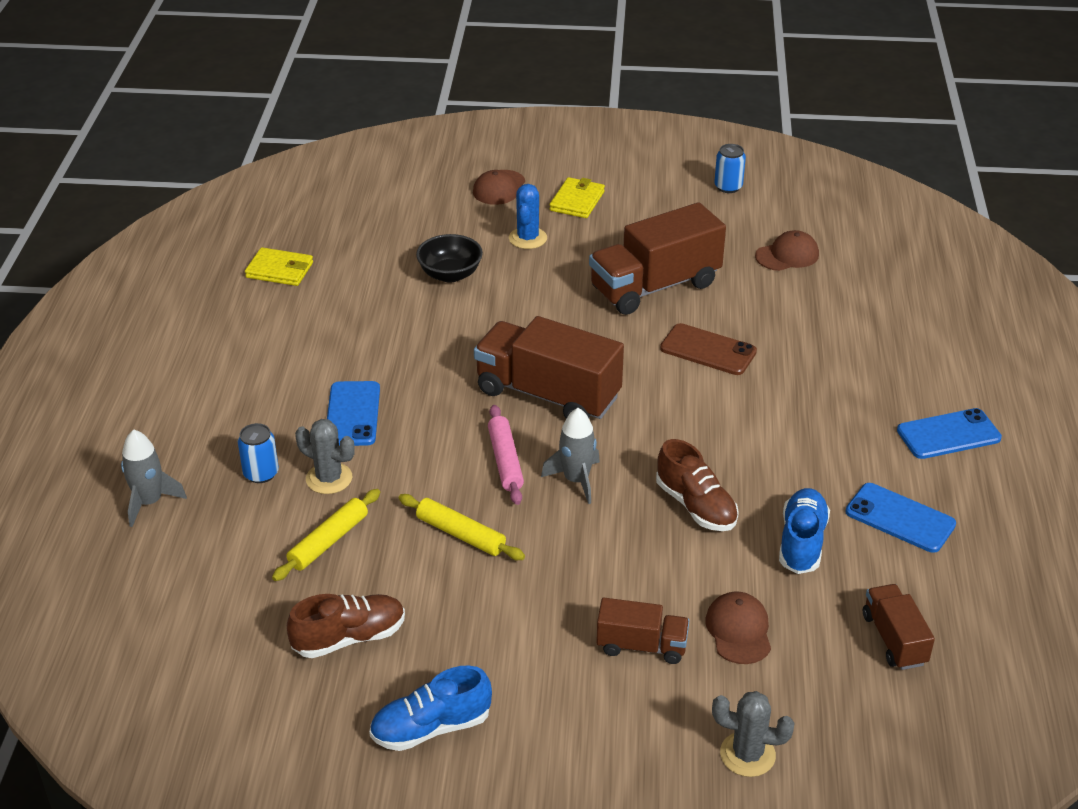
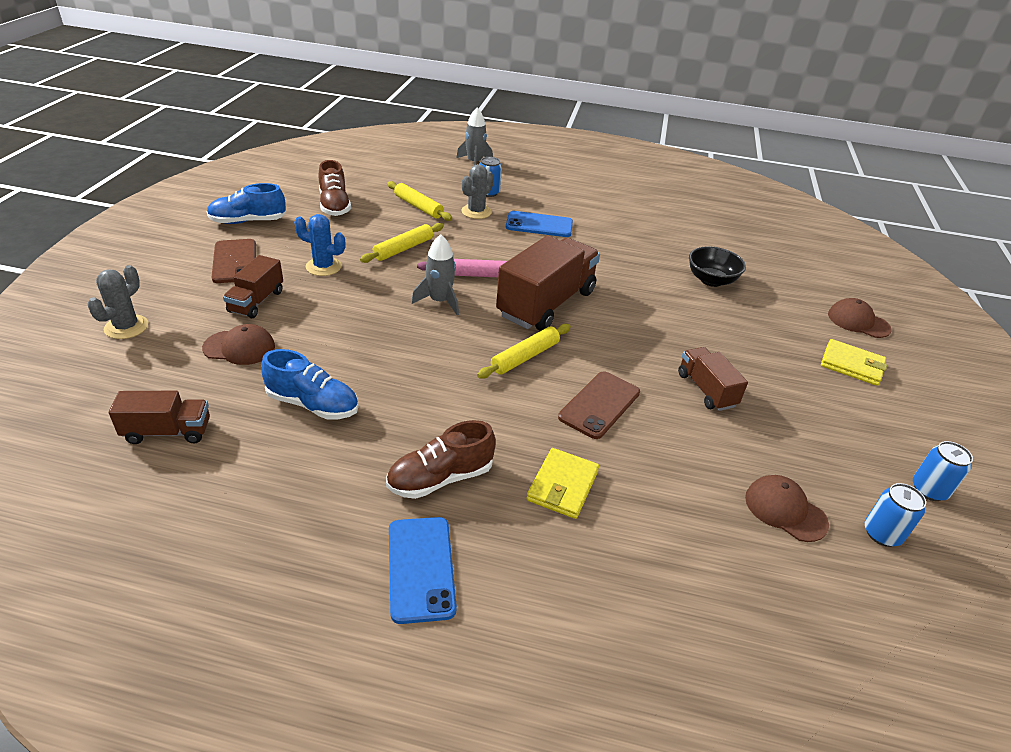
camera: 95 degrees right, 0 degrees up
(279, 270) = (707, 214): yellow wallet -> yellow wallet (562, 486)
(431, 728) = (248, 221): blue shoe -> blue shoe turned 90 degrees counterclockwise
(528, 238) = (775, 326): blue cactus -> blue cactus (323, 267)
(554, 702) = (234, 261): none -> brown phone
(655, 286) = (706, 390): brown truck -> brown truck, size x0.53
(655, 402) = (525, 357): none -> yellow rolling pin
(695, 506) = (386, 354): brown shoe -> brown shoe (440, 478)
(787, 214) = (882, 534): none -> blue can
(787, 255) = (785, 510): brown cap -> brown cap turned 150 degrees clockwise
(900, 518) = (309, 481): blue phone -> none

